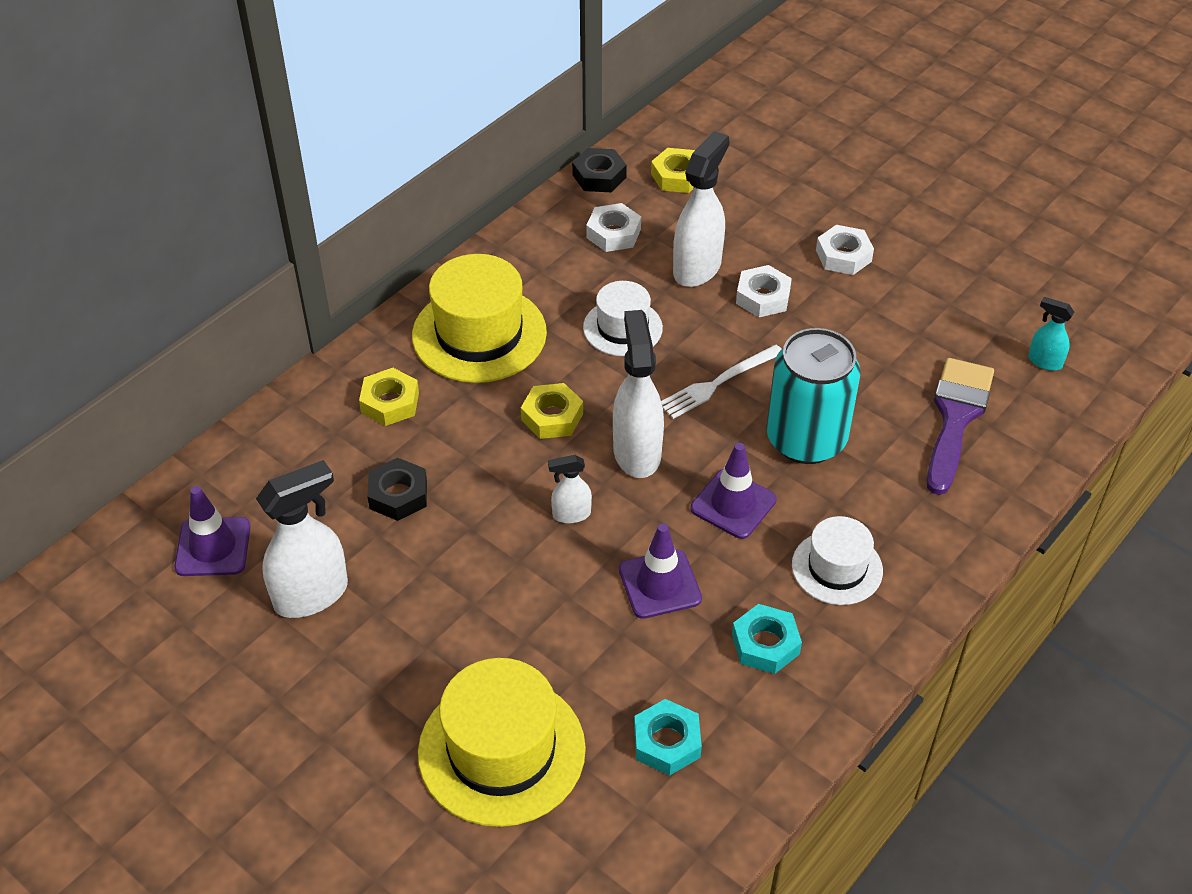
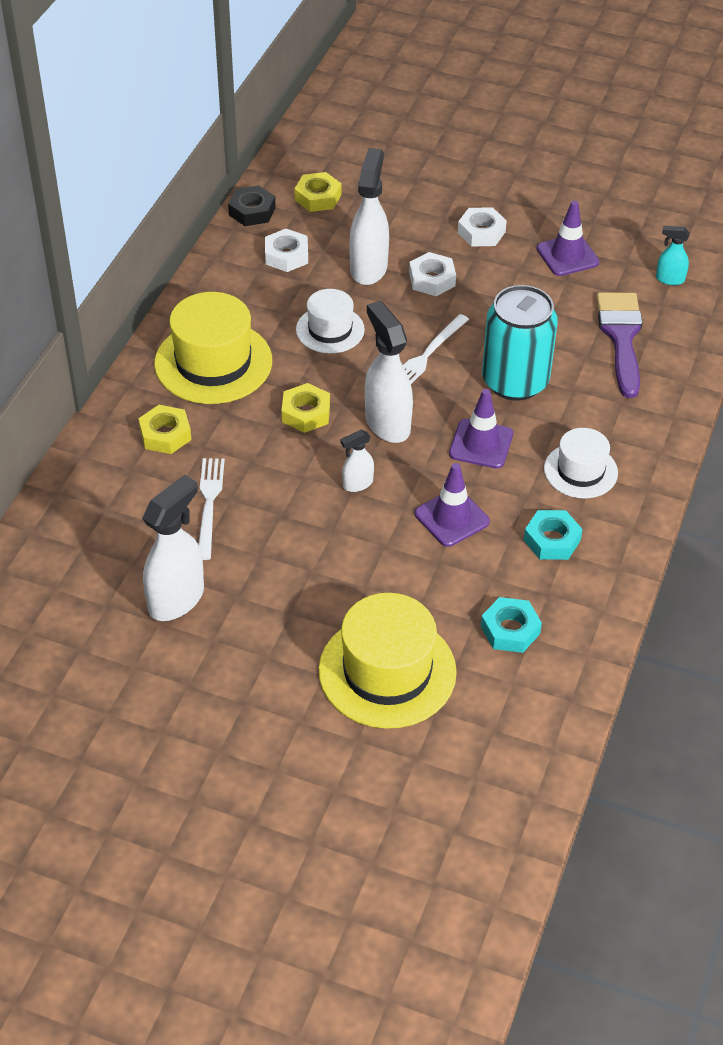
camera: 20 degrees left, 0 degrees up
(213, 547) = (73, 585): purple traffic cone -> purple traffic cone (567, 255)
(398, 495) = (209, 505): black nut -> white fork

